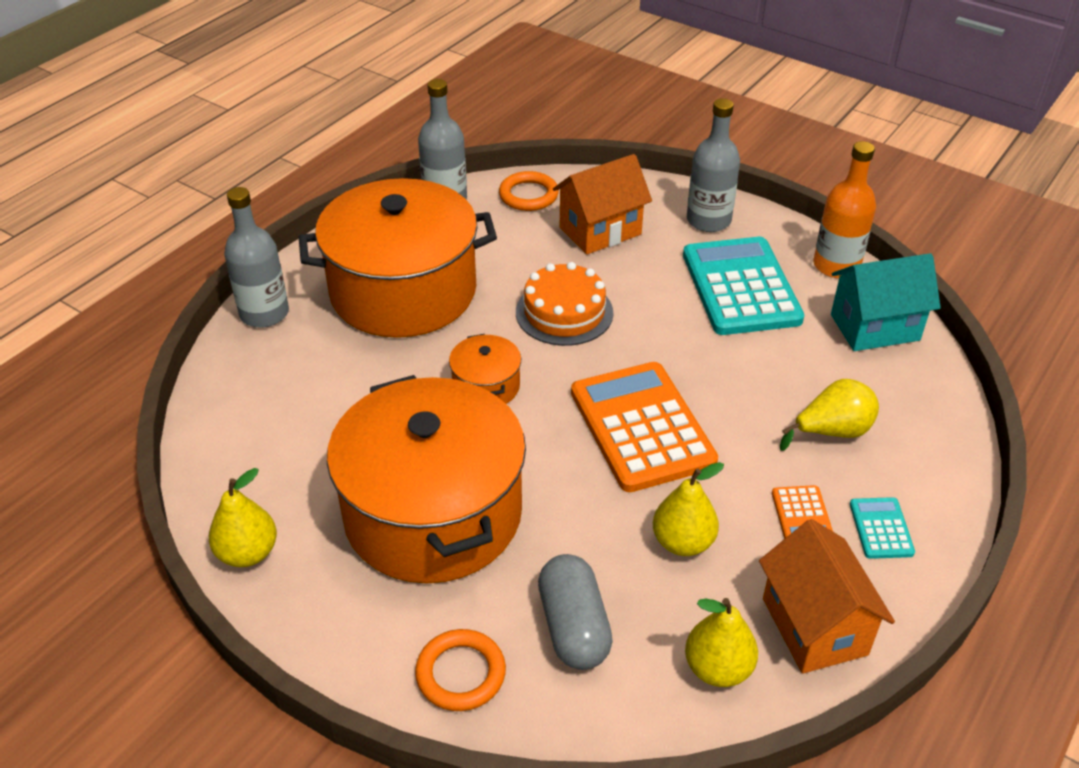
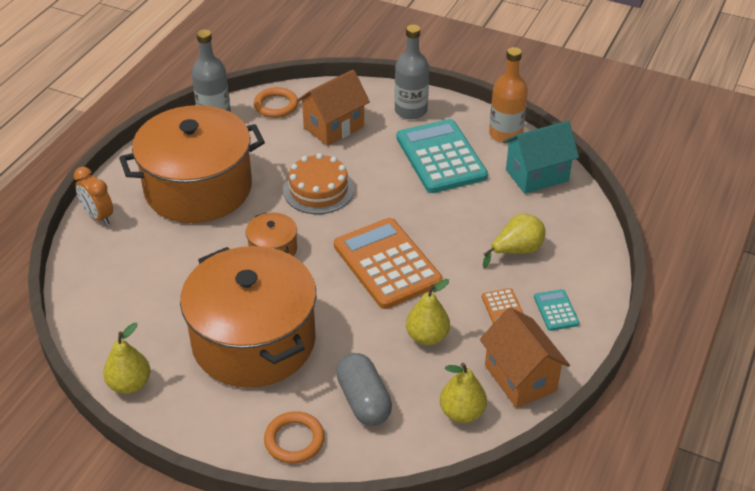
camera: 10 degrees left, 0 degrees up
(264, 313) = (98, 216): grey bottle -> orange clock

